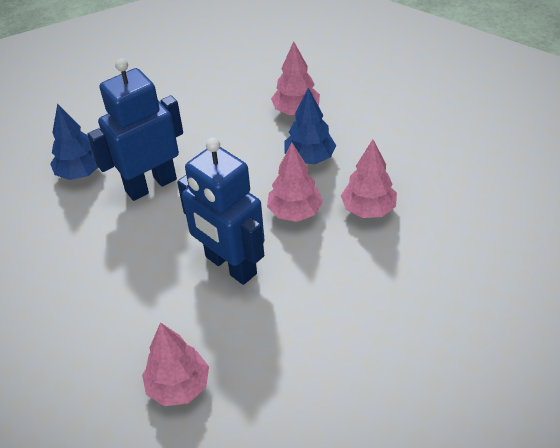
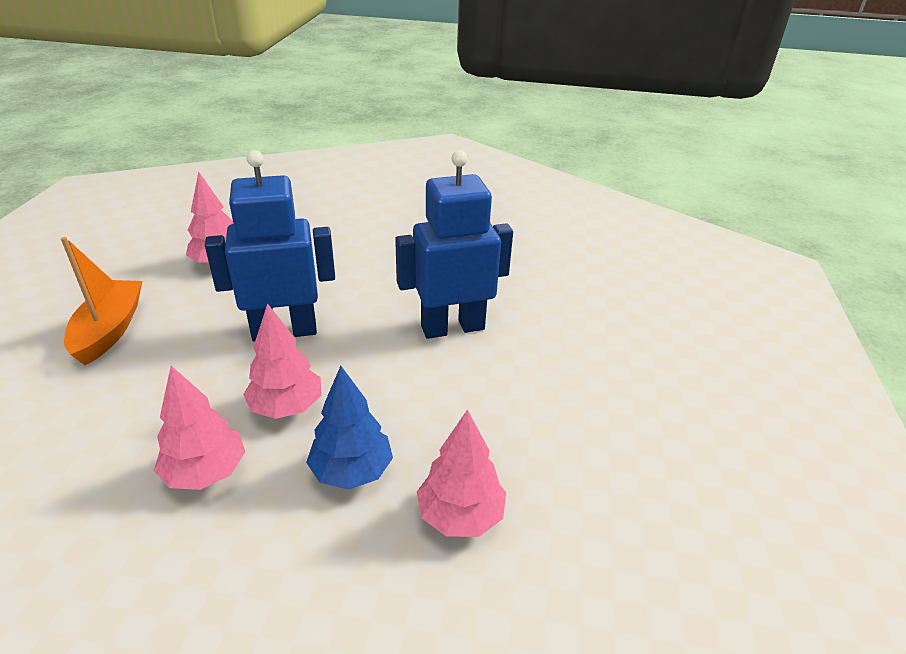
camera: 120 degrees right, 10 degrees down
(81, 172) = (519, 294): blue tree -> none
(150, 185) = (452, 327): blue robot -> blue robot turned 105 degrees counterclockwise
(324, 372) = (109, 330): none -> orange boat

